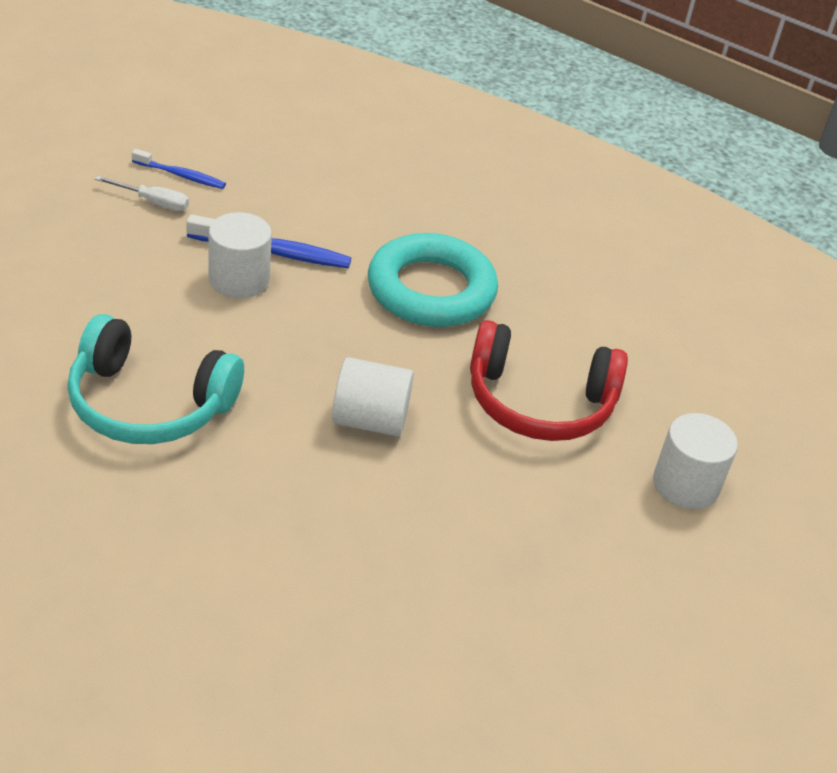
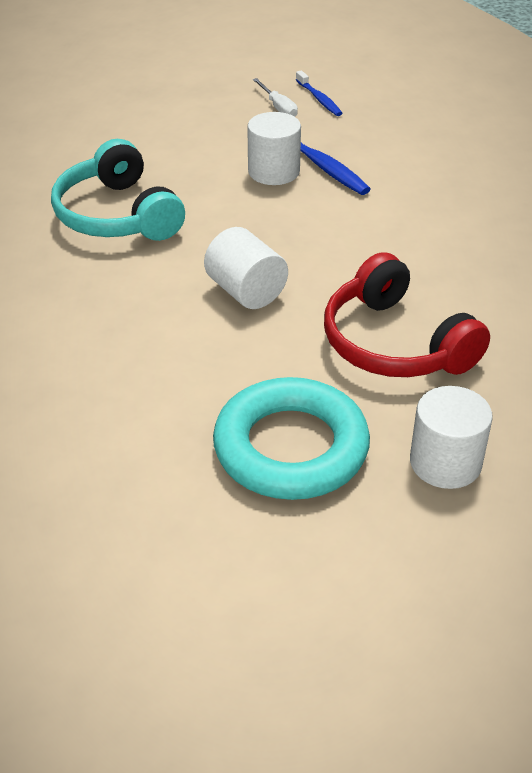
camera: 50 degrees right, 0 degrees up
(431, 290) = (410, 234): turquoise ring -> turquoise ring (291, 448)

